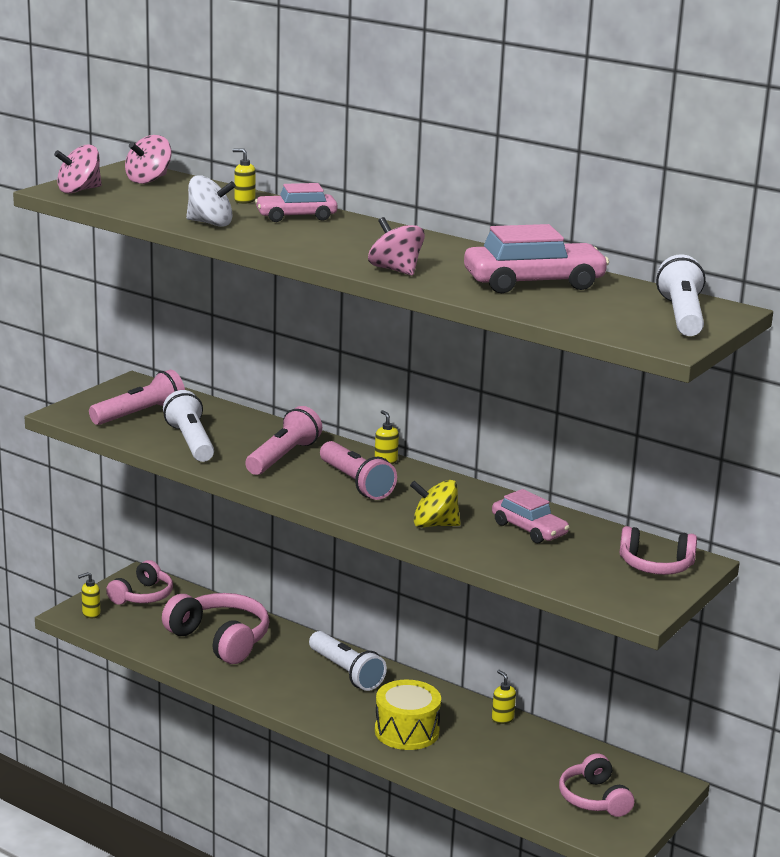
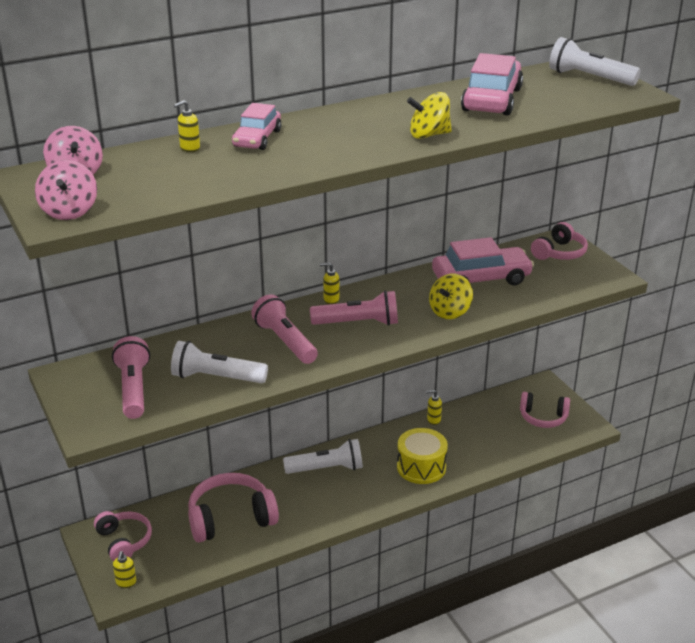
camera: 60 degrees left, 10 degrees up
(210, 223) = (240, 175): white spinning top -> none
(395, 270) = (429, 135): pink spinning top -> yellow spinning top
(529, 529) = (481, 279): pink car -> pink car, size x1.58

